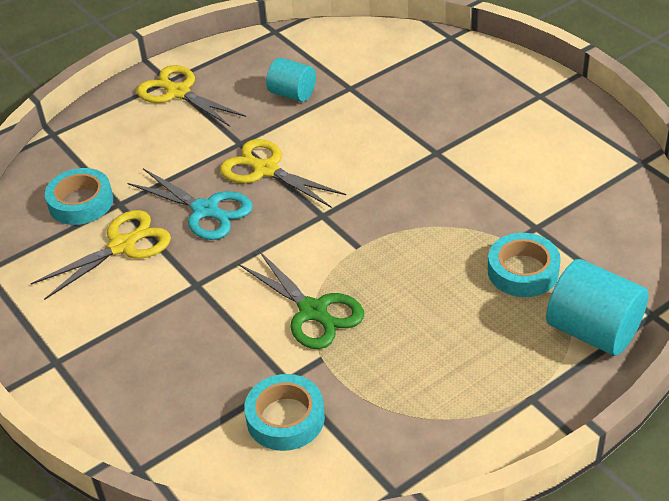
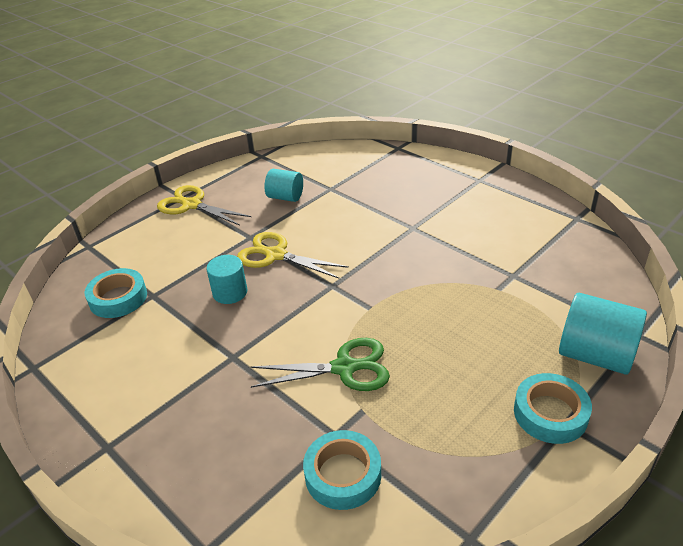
camera: 10 degrees left, 5 degrees down
(122, 246) = (160, 331): yellow scissors -> none
(205, 210) = (230, 292): turquoise scissors -> turquoise cylinder
(313, 311) = (344, 368): green scissors -> green scissors turned 45 degrees counterclockwise
(523, 271) = (516, 312): turquoise tape -> turquoise tape (550, 413)

